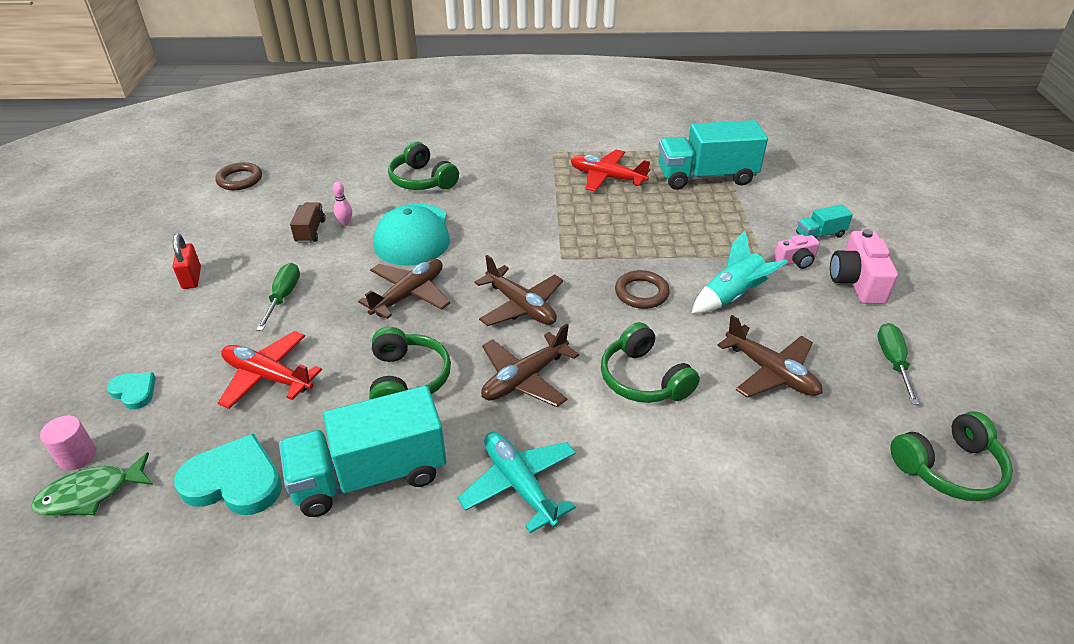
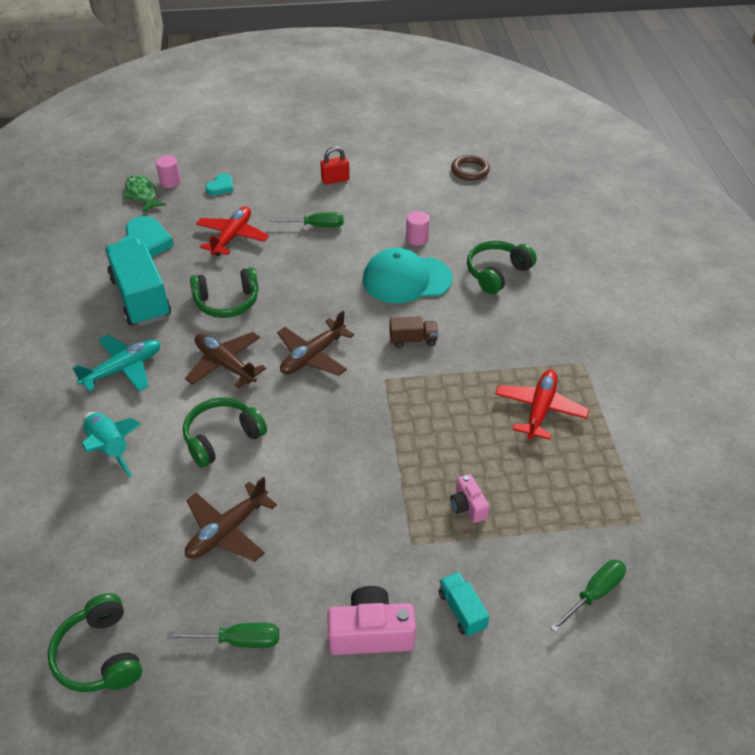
camera: 85 degrees right, 5 degrees up
(310, 231) = (402, 222): brown truck -> brown truck (413, 340)
(345, 223) = (417, 239): pink bowling pin -> pink cylinder
(409, 295) = (323, 289): brown plane -> none
(641, 293) = (337, 438): brown ring -> none
(706, 177) = (567, 503): turquoise truck -> none
(732, 296) = (336, 510): turquoise rocket -> turquoise rocket (110, 448)
(787, 176) = (594, 594): none -> green screwdriver
(795, 261) = (404, 576): pink camera -> pink camera (467, 506)

